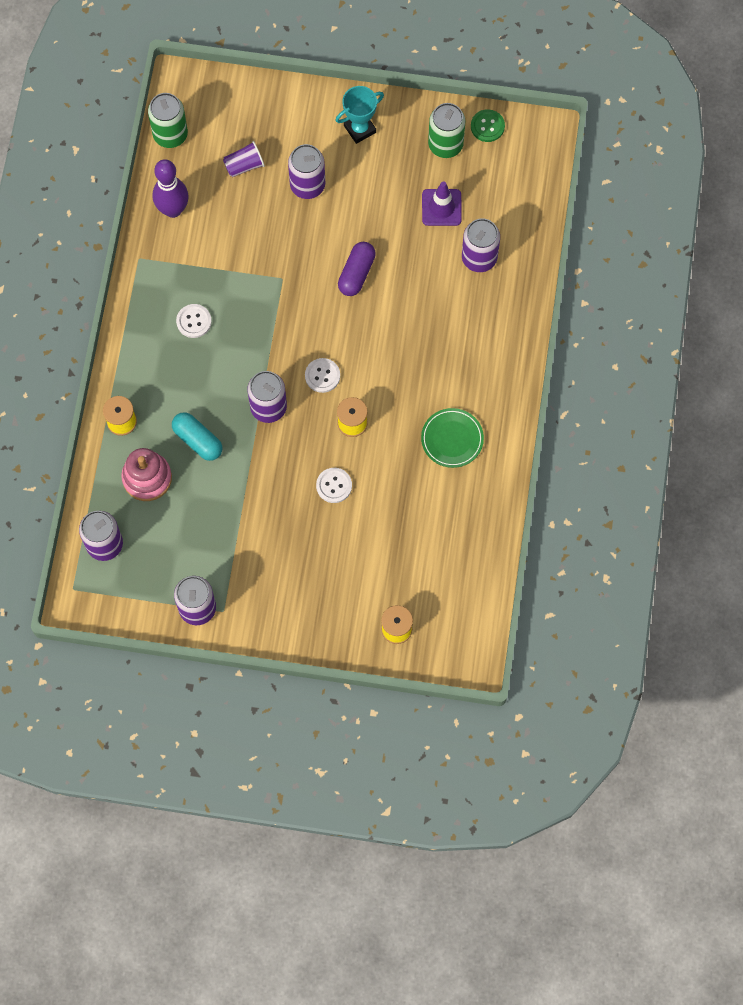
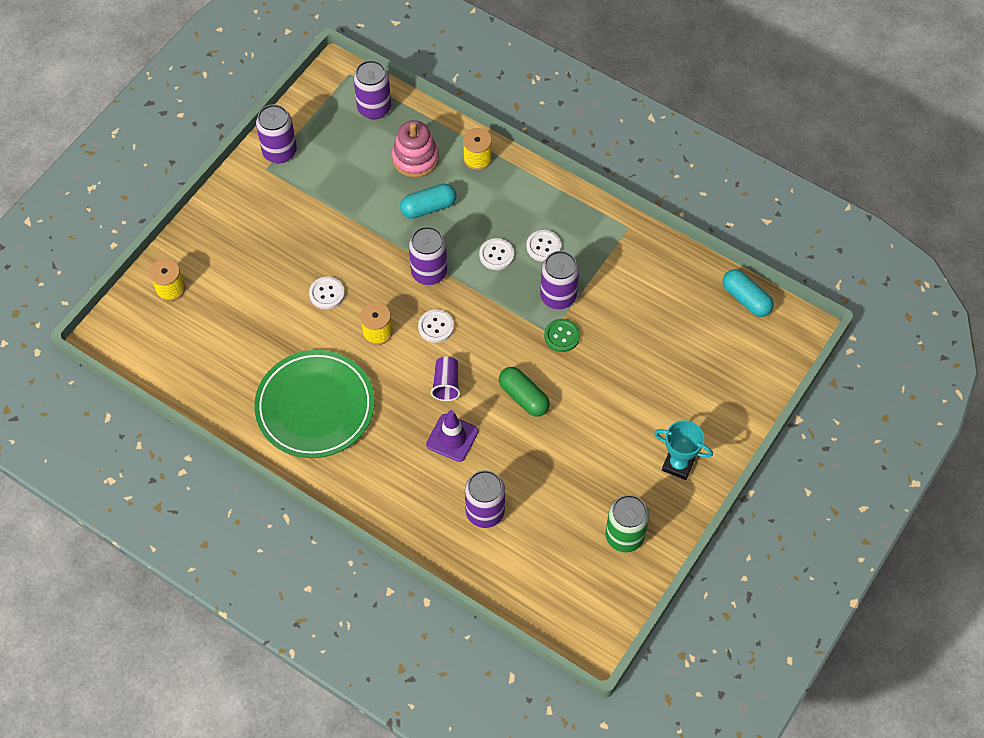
camera: 115 degrees right, 10 degrees down
(170, 135) = (746, 299): green can -> turquoise capsule
(173, 209) = (665, 272): purple bowling pin -> none
(222, 358) = (496, 255): none -> white button
(244, 165) = (684, 347): purple cup -> purple cup (446, 384)
(307, 185) = (637, 393): purple can -> purple can (558, 296)
(356, 273) = (523, 397): purple capsule -> green capsule
(360, 129) = (678, 464): turquoise trophy -> turquoise trophy turned 60 degrees counterclockwise
(441, 207) = (556, 502): purple traffic cone -> purple traffic cone (452, 438)
(452, 439) = (315, 407): green plate -> green plate, size x1.86
(487, 126) = (627, 586): green button -> green button (562, 336)

